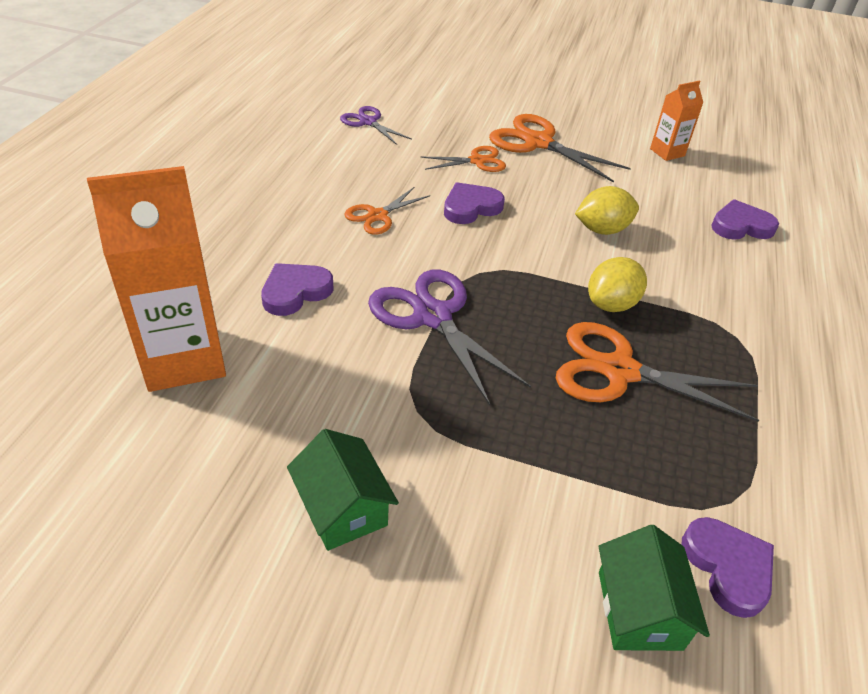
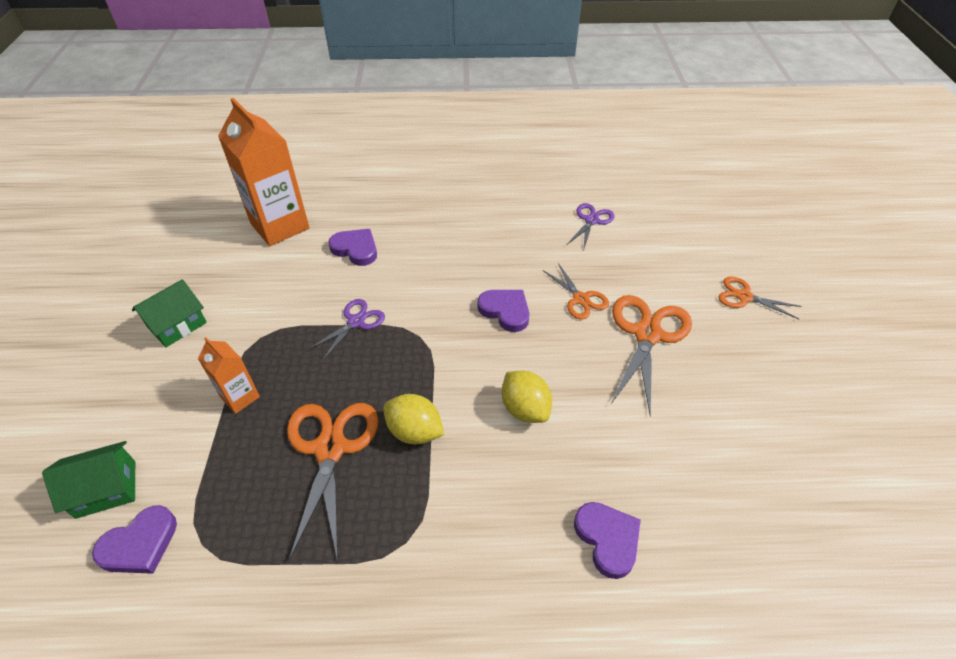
camera: 75 degrees right, 5 degrees up
(377, 216) = (462, 262): orange scissors -> orange scissors (744, 296)
(432, 316) = (356, 322): purple scissors -> purple scissors, size x0.57
(667, 152) = (718, 450): orange carton -> orange carton (240, 397)

